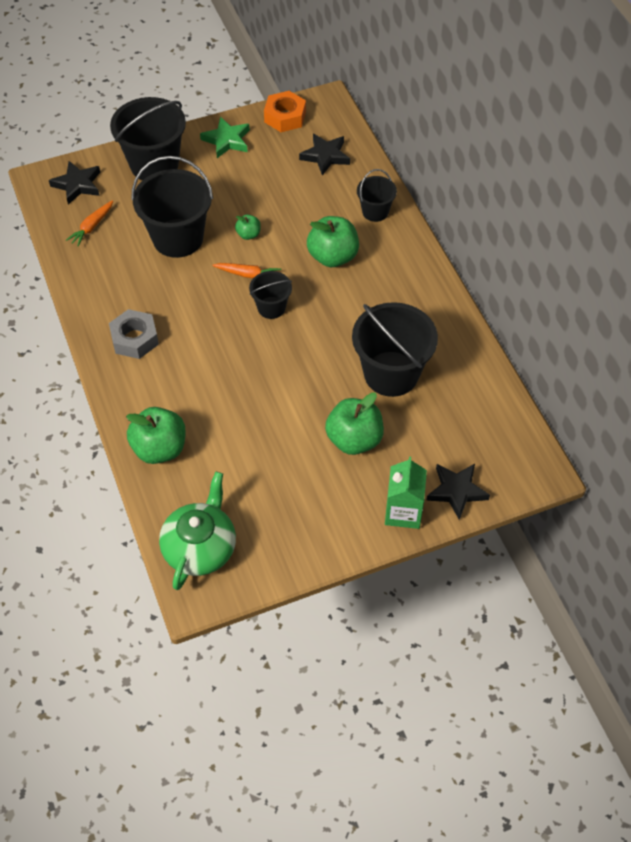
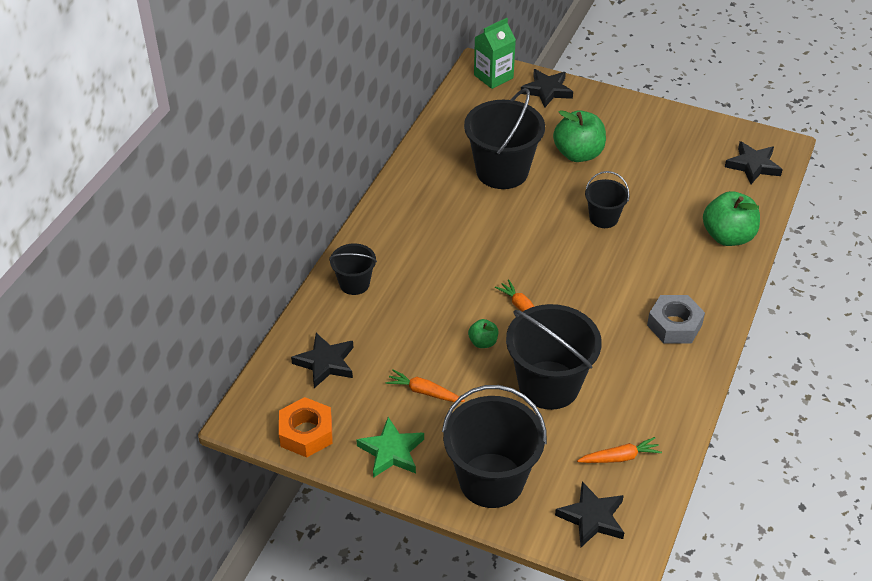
camera: 135 degrees left, 10 degrees down
(200, 547) = (753, 165): green teapot -> black star
(248, 181) = (424, 392): none -> orange carrot
(271, 307) = (534, 271): black bucket -> black bucket (603, 218)
(333, 256) = (437, 274): green apple -> none
(403, 511) = (594, 102): green carton -> green carton (493, 76)

